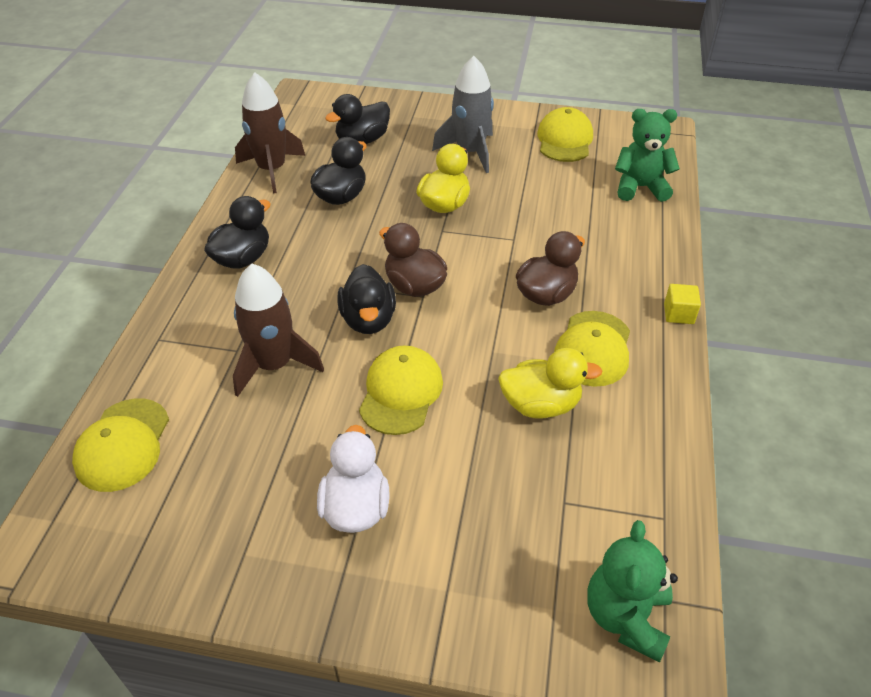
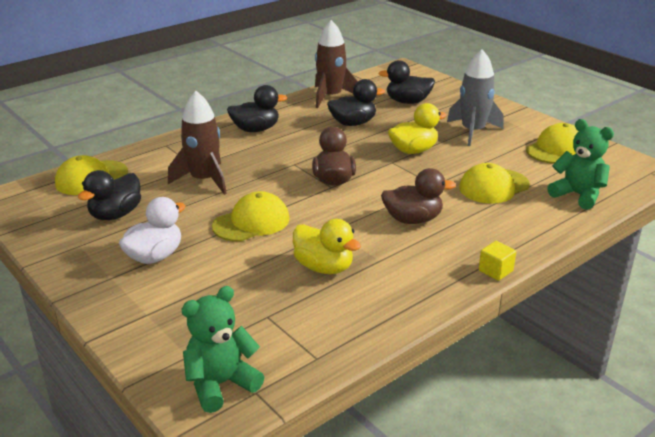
camera: 40 degrees right, 15 degrees down
(368, 320) = (283, 183): black duck -> black duck (115, 214)
(593, 349) = (402, 259): yellow cap -> yellow cap (493, 186)

